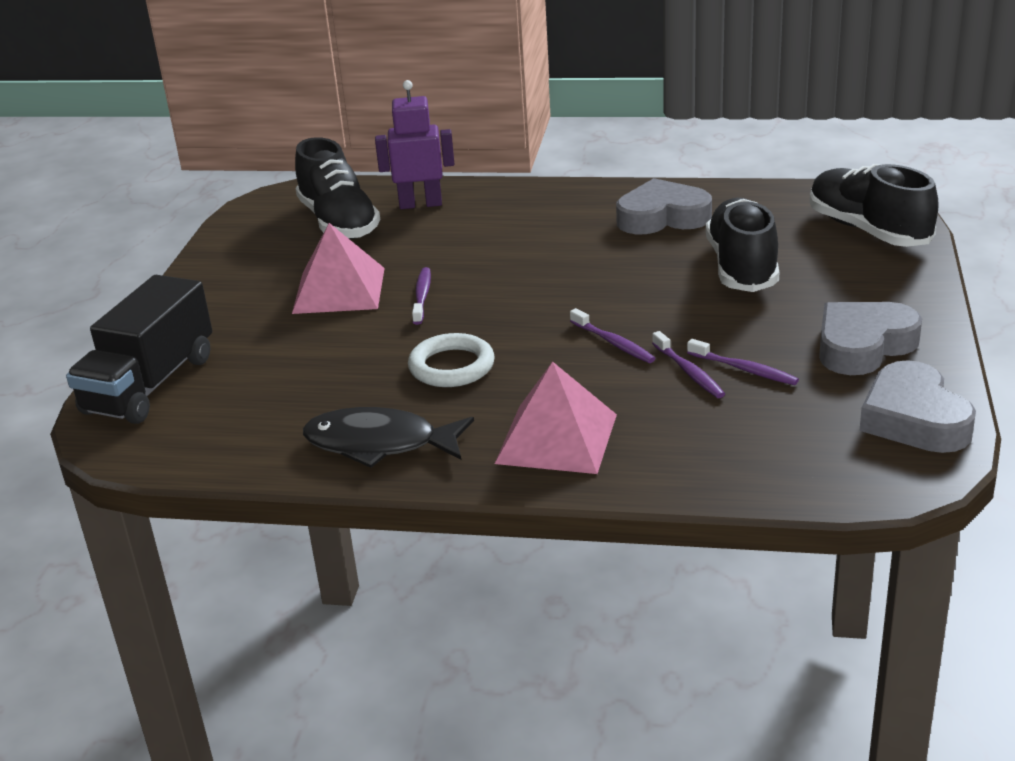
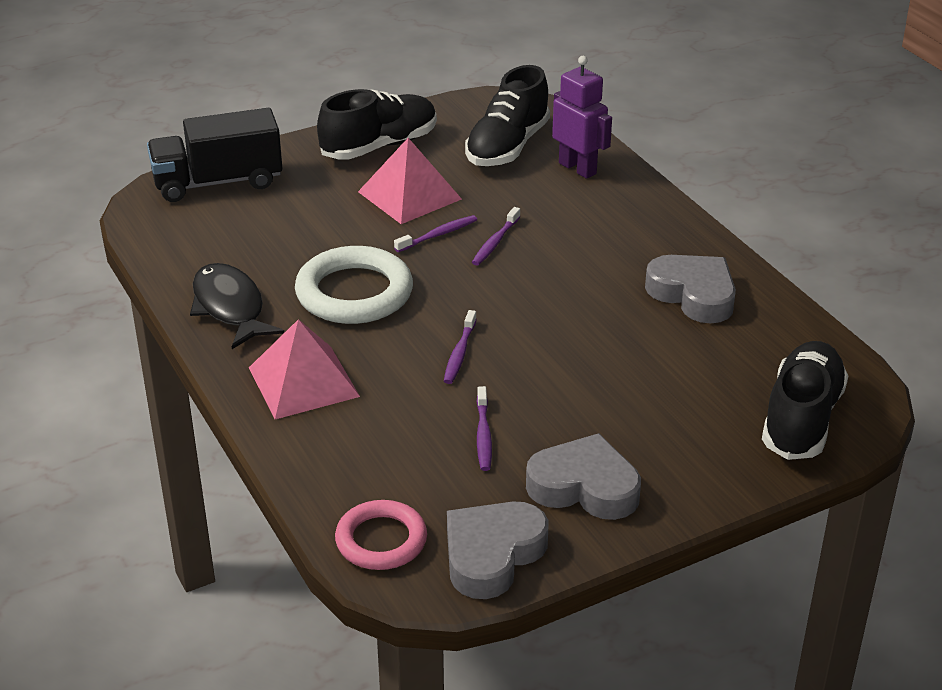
camera: 50 degrees right, 5 degrees up
(451, 366) = (354, 293): white ring -> white ring, size x1.56
(689, 372) = (452, 408): purple toothbrush -> purple toothbrush (495, 242)
(742, 267) = (651, 371): black shoe -> black shoe (379, 146)
(843, 470) = (381, 540): none -> pink ring

